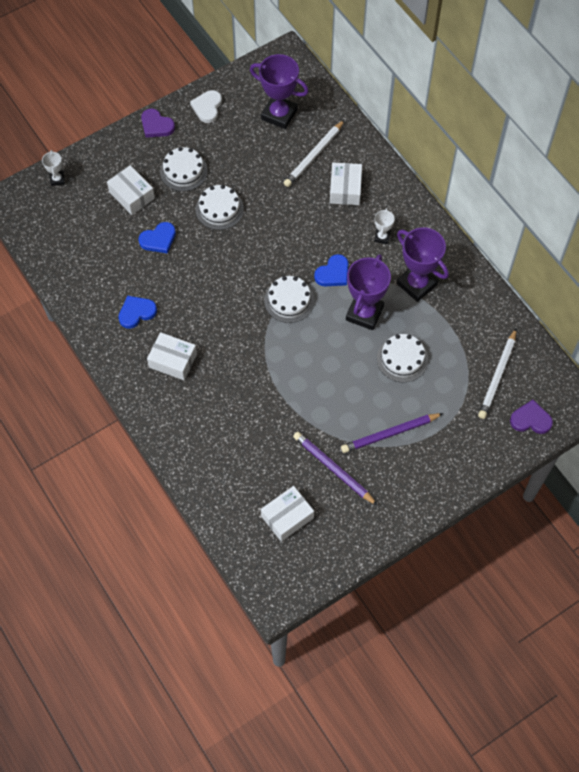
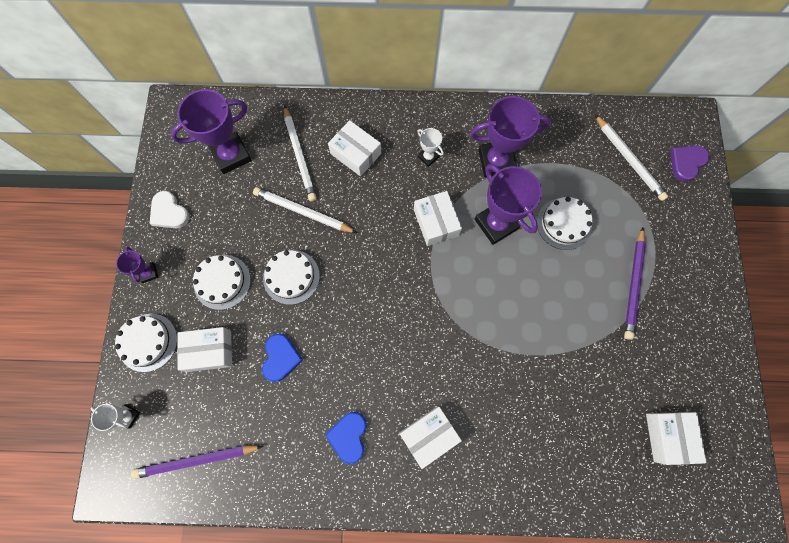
camera: 55 degrees left, 10 degrees up
(156, 125) = (149, 273): purple heart -> purple trophy
(272, 185) = (303, 212): none -> white pencil
(289, 300) = (437, 280): white cake -> white cake (148, 342)
(333, 273) = (436, 222): blue heart -> white box
(333, 469) = (640, 359): purple pencil -> purple pencil (196, 460)

